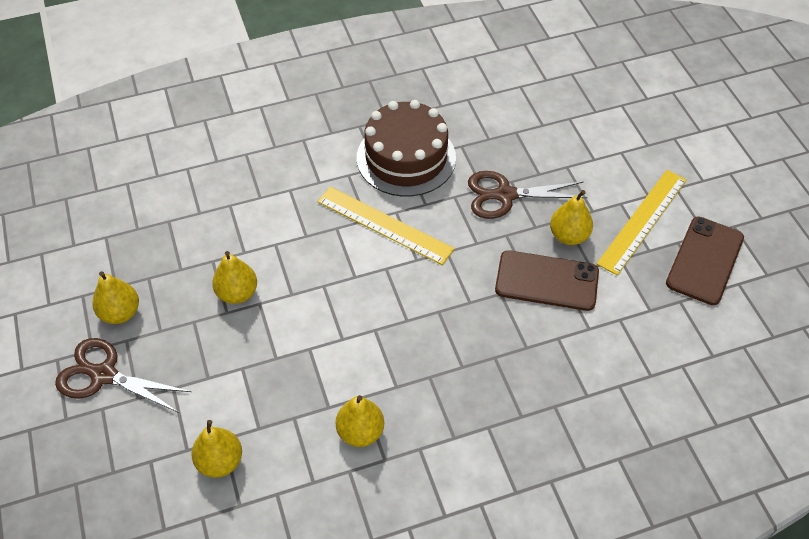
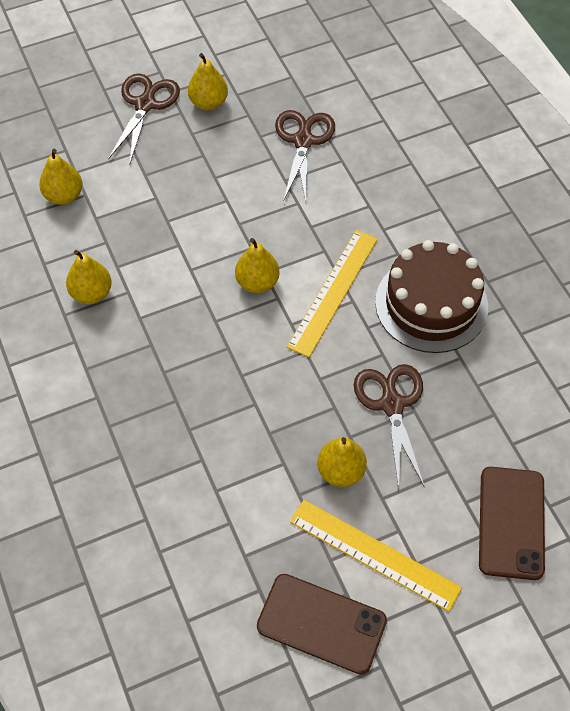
camera: 85 degrees right, 5 degrees up
(197, 233) = (303, 141): none -> brown scissors
(237, 293) = (236, 182): yellow pear -> yellow pear (257, 282)
(546, 281) = (275, 448): brown phone -> brown phone (511, 522)

